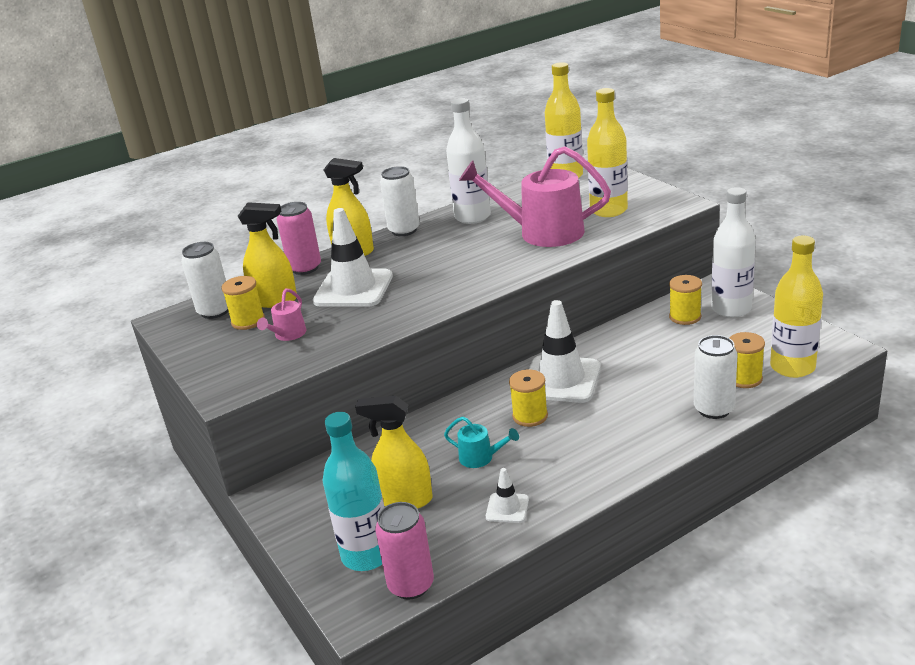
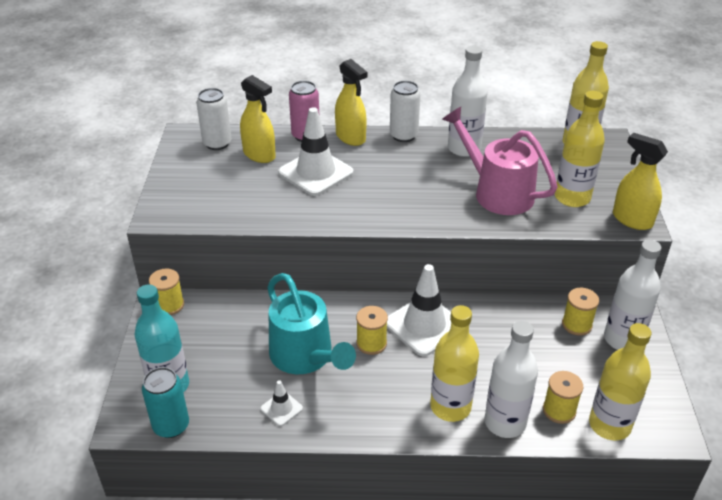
camera: 30 degrees right, 10 degrees up
(248, 321) = (227, 164): yellow spool -> yellow spool (169, 305)
(288, 335) = (237, 190): pink watering can -> none
(405, 499) = (229, 358): yellow spray bottle -> yellow spray bottle (632, 220)
(411, 585) = (171, 426): pink can -> turquoise can
(481, 458) = (306, 357): turquoise watering can -> turquoise watering can, size x2.24
(656, 423) = (450, 407): none -> yellow bottle
(713, 409) = (505, 422): white can -> white bottle

